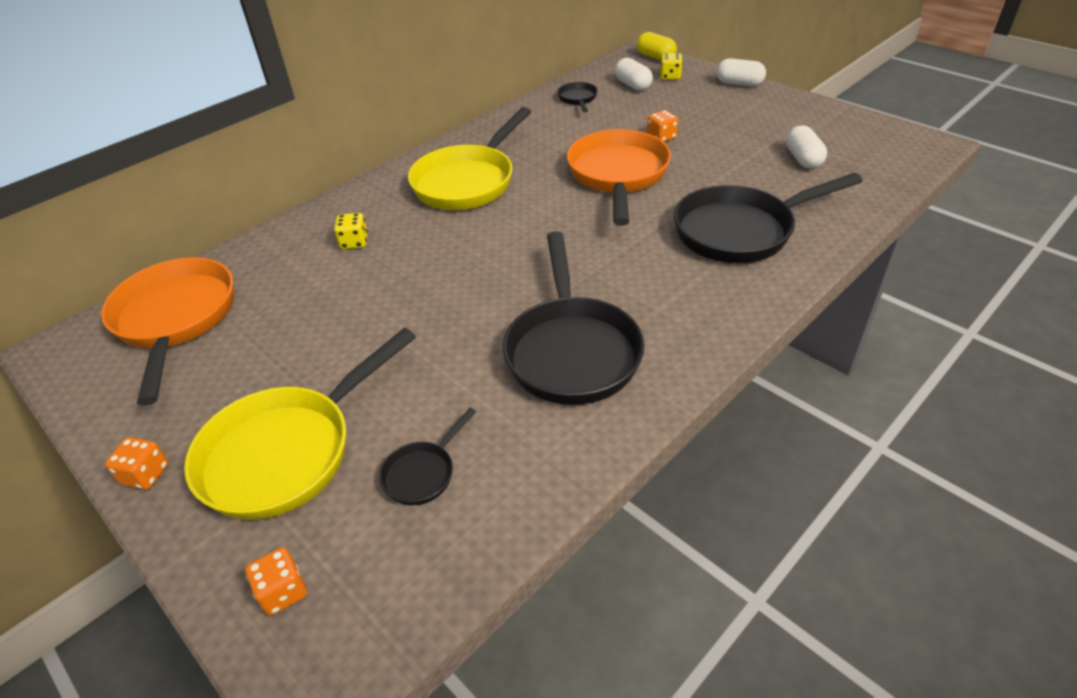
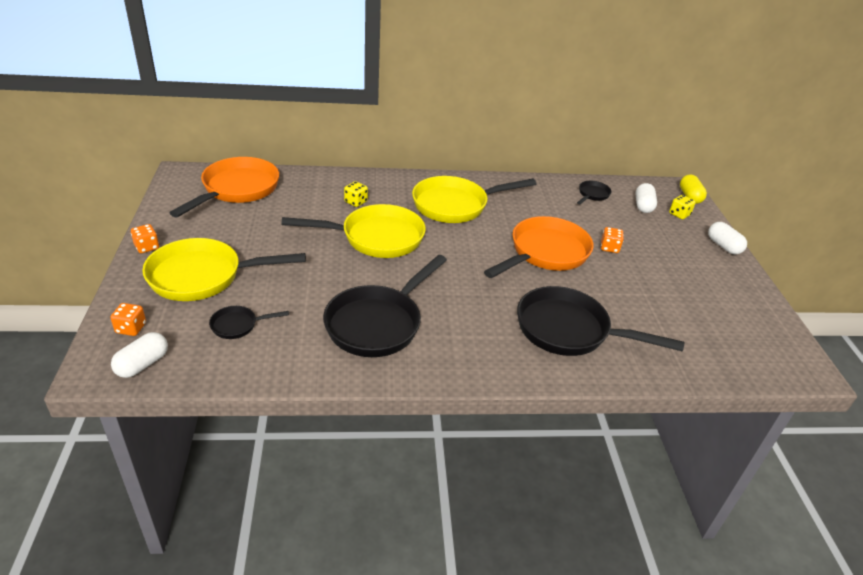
camera: 35 degrees right, 5 degrees down
(435, 265) = (376, 238): none -> yellow pan
(803, 159) = (686, 318): white capsule -> white capsule (142, 364)

